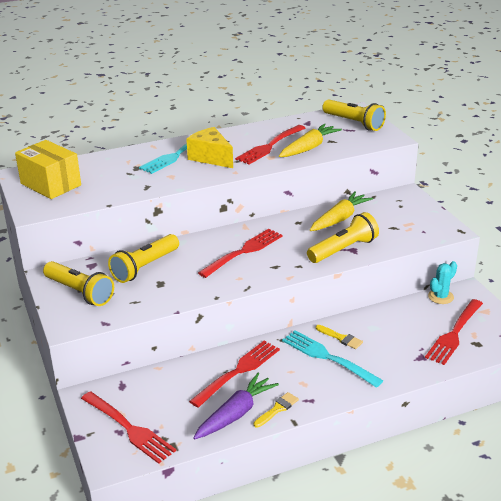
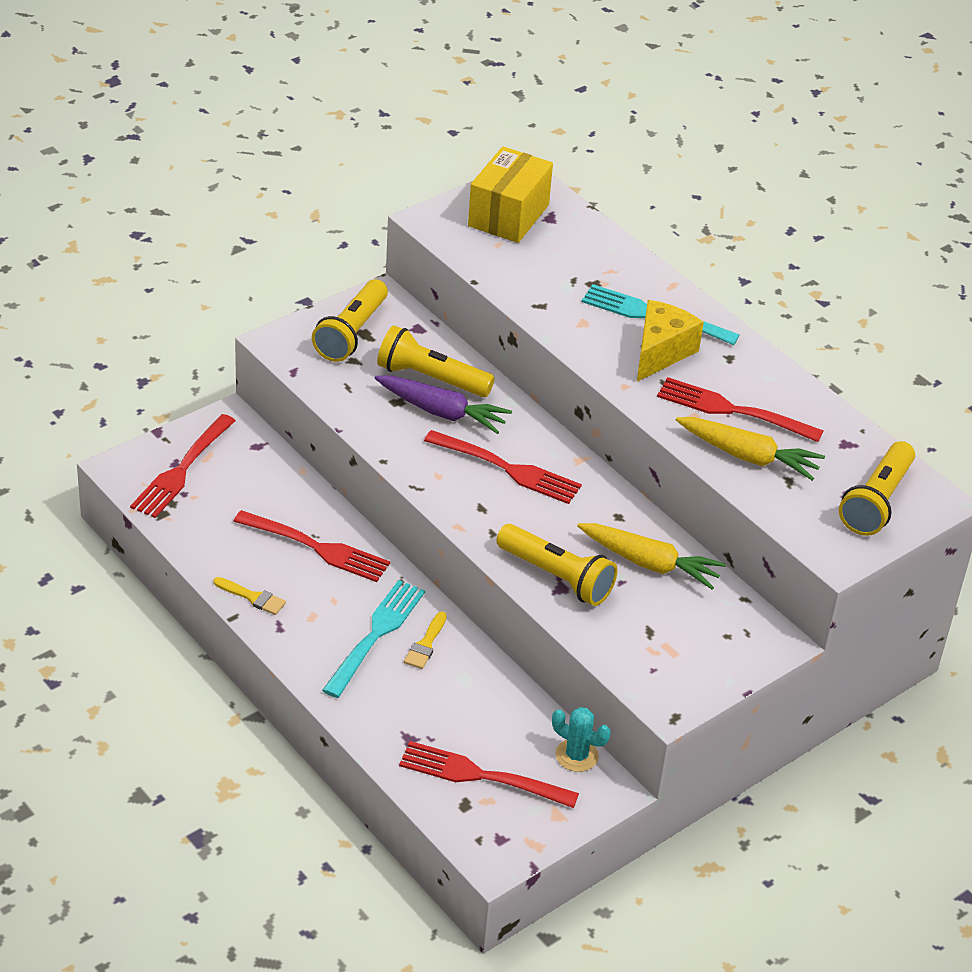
camera: 70 degrees right, 10 degrees up
(235, 414) = (233, 559): purple carrot -> purple carrot (441, 412)

